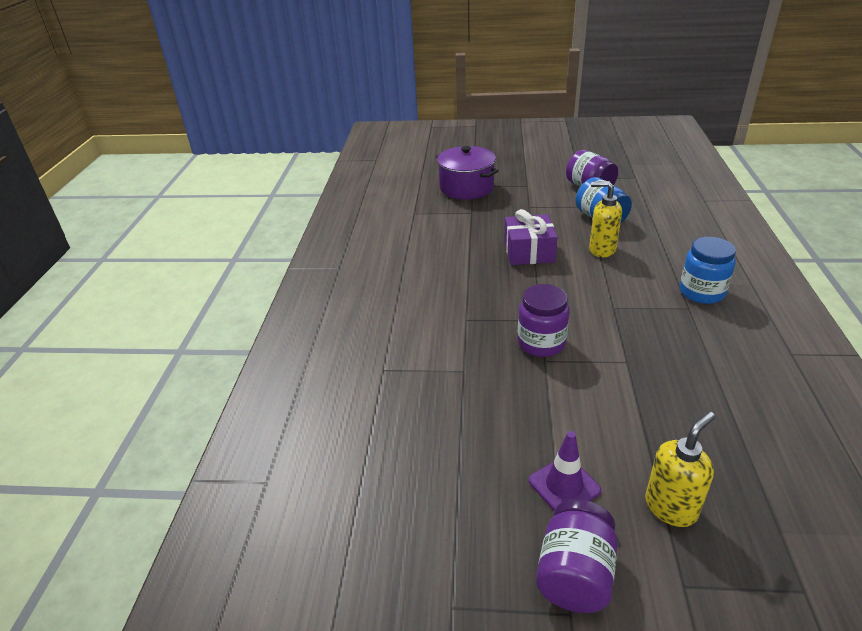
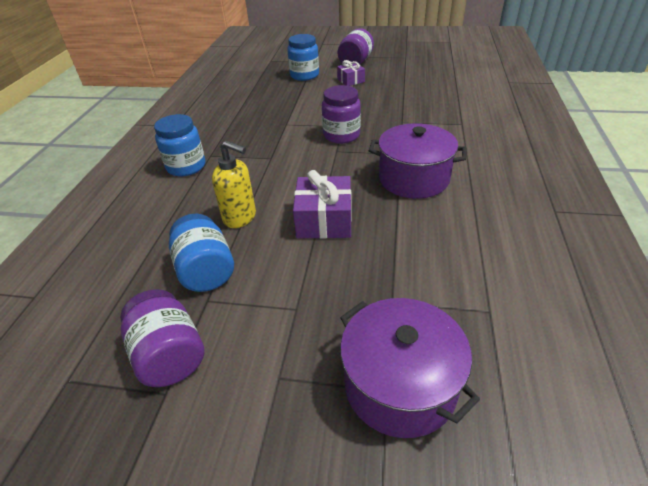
camera: 175 degrees left, 5 degrees up
(453, 290) = (413, 178): none -> purple pot
(564, 486) = (351, 80): purple traffic cone -> purple gift
(671, 507) = (304, 75): yellow soap dispenser -> blue jar

